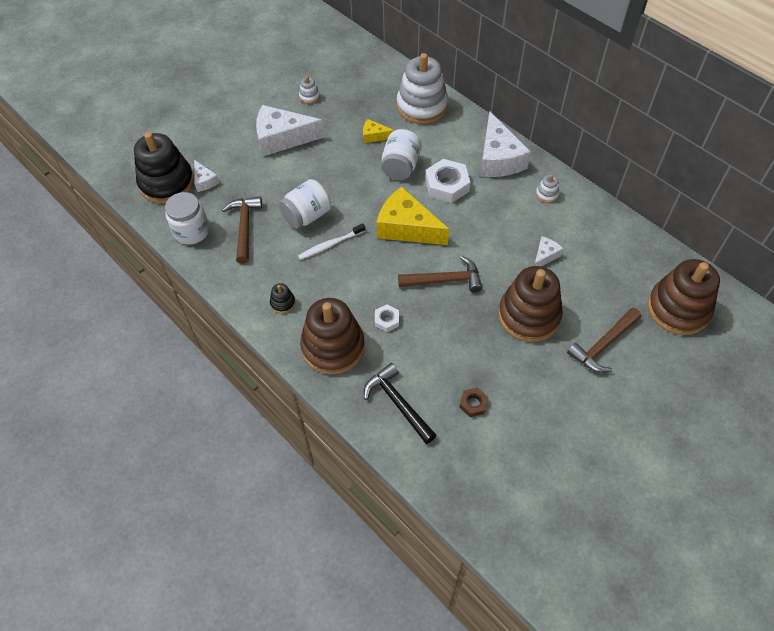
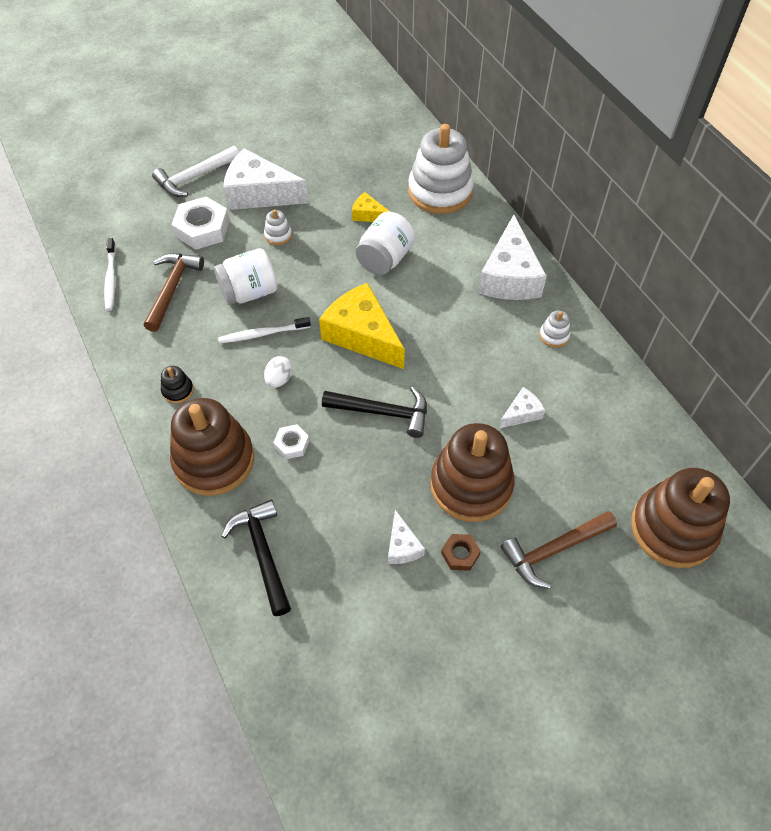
camera: 15 degrees right, 0 degrees up
(167, 183) = (107, 216): black stacking toy -> none
(191, 231) = (111, 279): white jar -> white toothbrush
(204, 181) = (150, 224): white cheese -> white cheese (402, 546)
(224, 136) = (194, 177): none -> white hammer
(309, 97) = (311, 152): white stacking toy -> white stacking toy (278, 235)
(357, 275) = (279, 379): none -> white egg
(445, 280) = (383, 412): brown hammer -> black hammer
(447, 185) = (432, 294): white nut -> white nut (202, 228)
(473, 404) = (355, 581): brown nut -> brown nut (460, 554)

